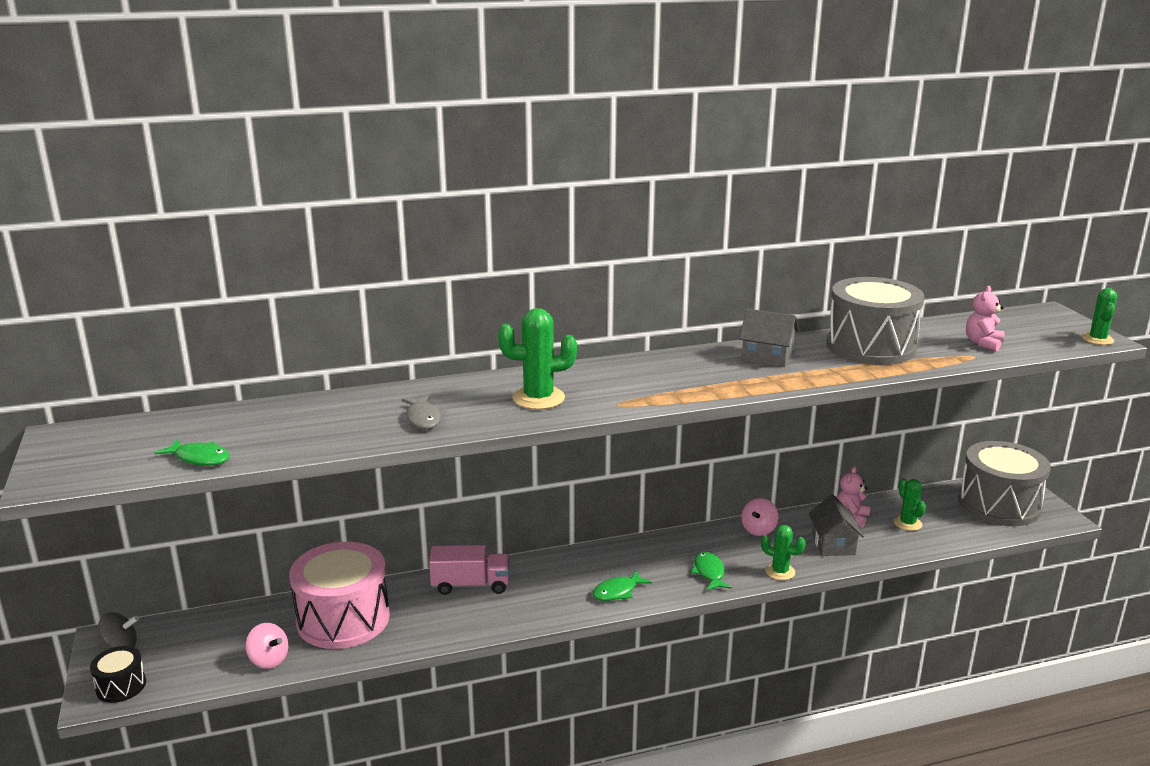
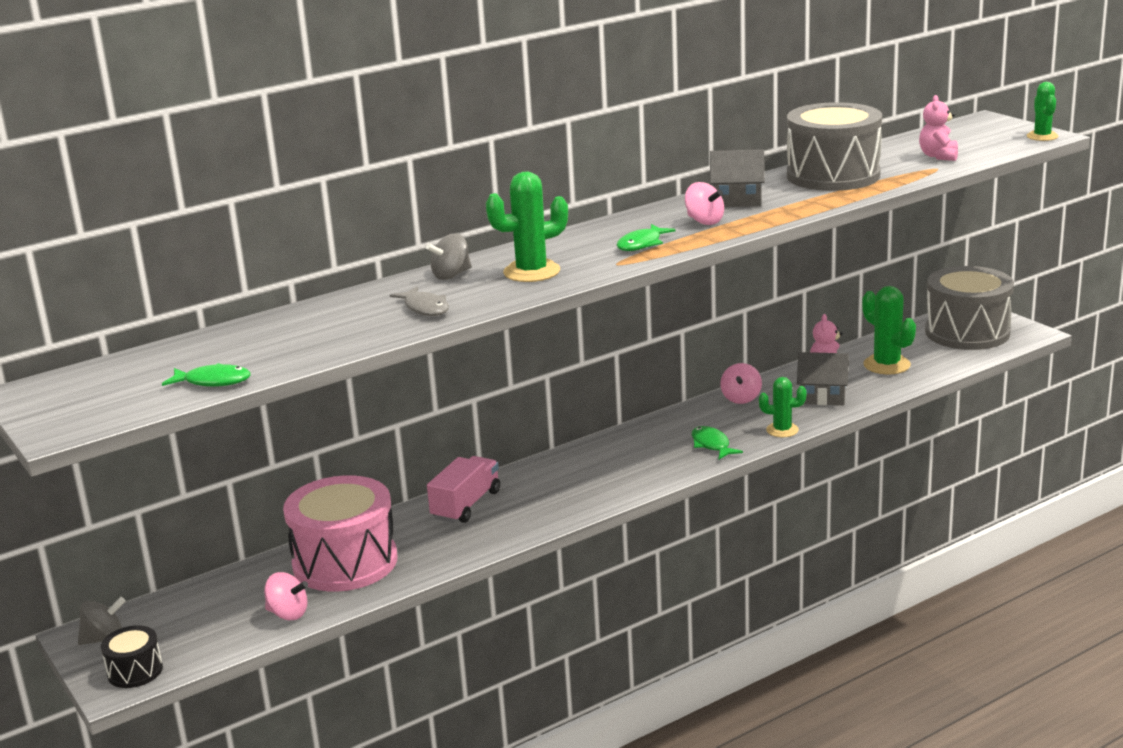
camera: 15 degrees left, 0 degrees up
(470, 388) = (451, 275): none -> grey spinning top
(471, 585) = (466, 505): pink truck -> pink truck turned 45 degrees counterclockwise
(617, 591) = (627, 479): green fish -> green fish (641, 244)
(723, 374) = (704, 221): none -> pink spinning top
(833, 544) = (822, 396): grey house -> grey house turned 60 degrees counterclockwise
(907, 523) = (886, 365): green cactus -> green cactus, size x1.56

